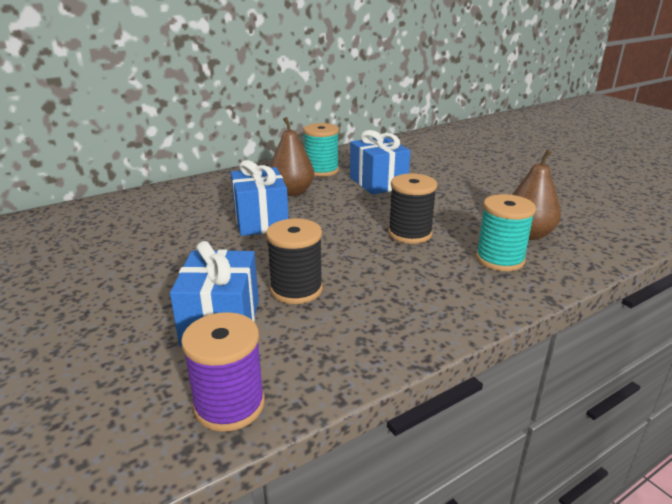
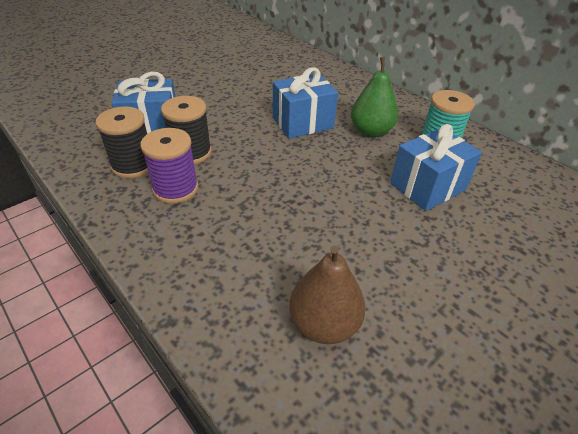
camera: 80 degrees right, 15 degrees up
(229, 405) = (70, 142): purple spool -> purple spool (175, 189)
(292, 192) = (370, 132): brown pear -> green pear
(410, 233) = (300, 213): black spool -> black spool (133, 165)
(500, 259) = (252, 286): turquoise spool -> none

